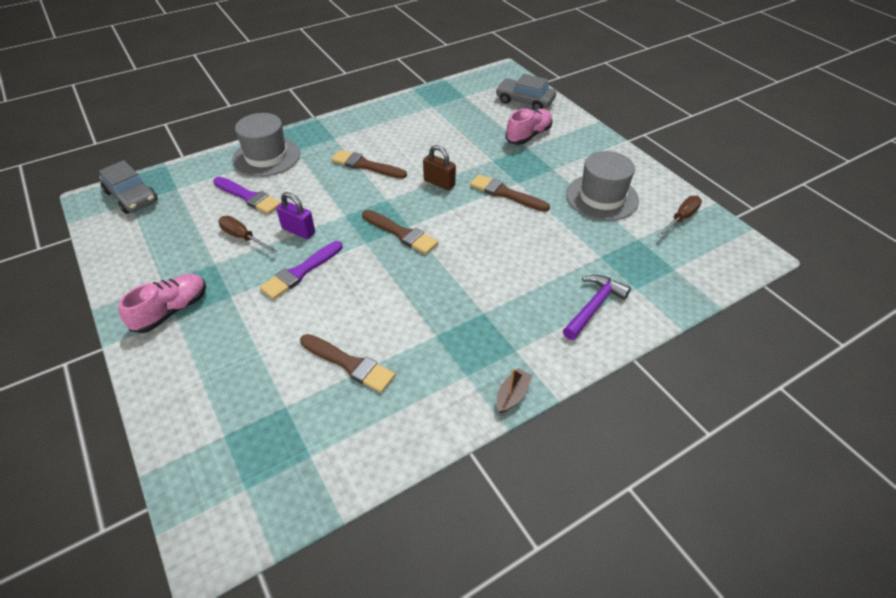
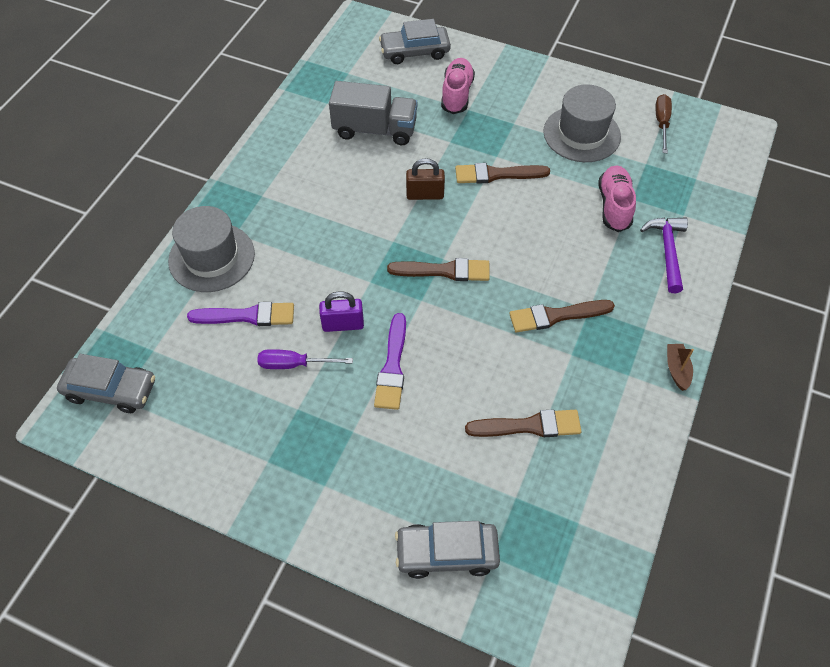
camera: 35 degrees left, 10 degrees up
(171, 311) = (312, 482): pink shoe -> pink shoe (614, 206)
(197, 411) = (447, 553): none -> grey car
(243, 237) = (294, 364): brown screwdriver -> purple screwdriver
(365, 165) = (331, 212): brown brush -> brown brush (556, 316)
(447, 133) = (375, 130): none -> grey truck

